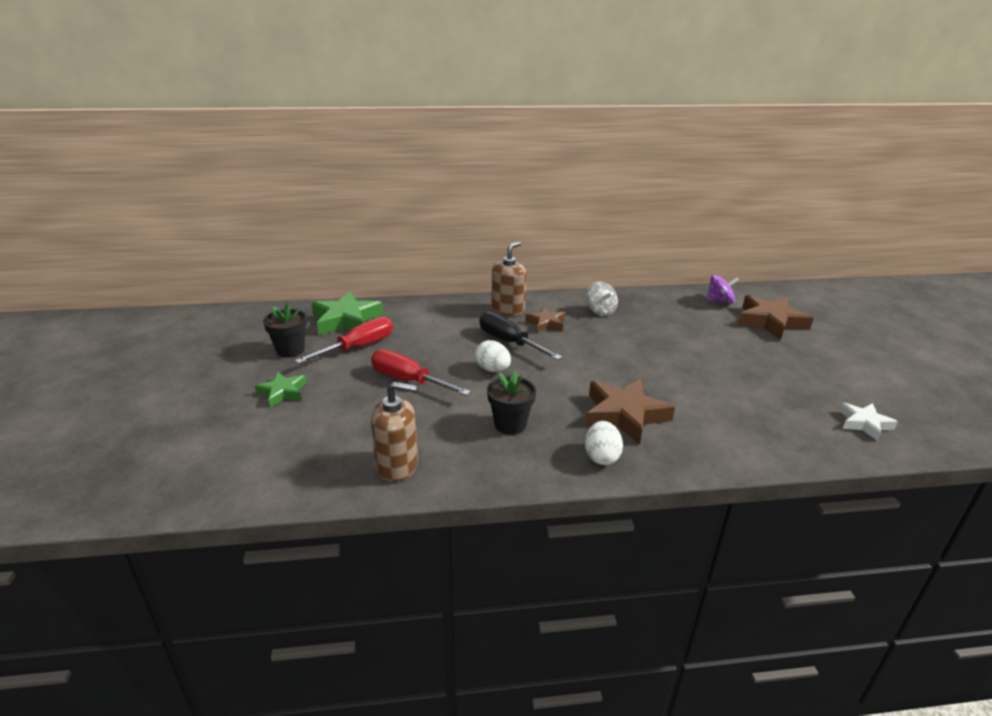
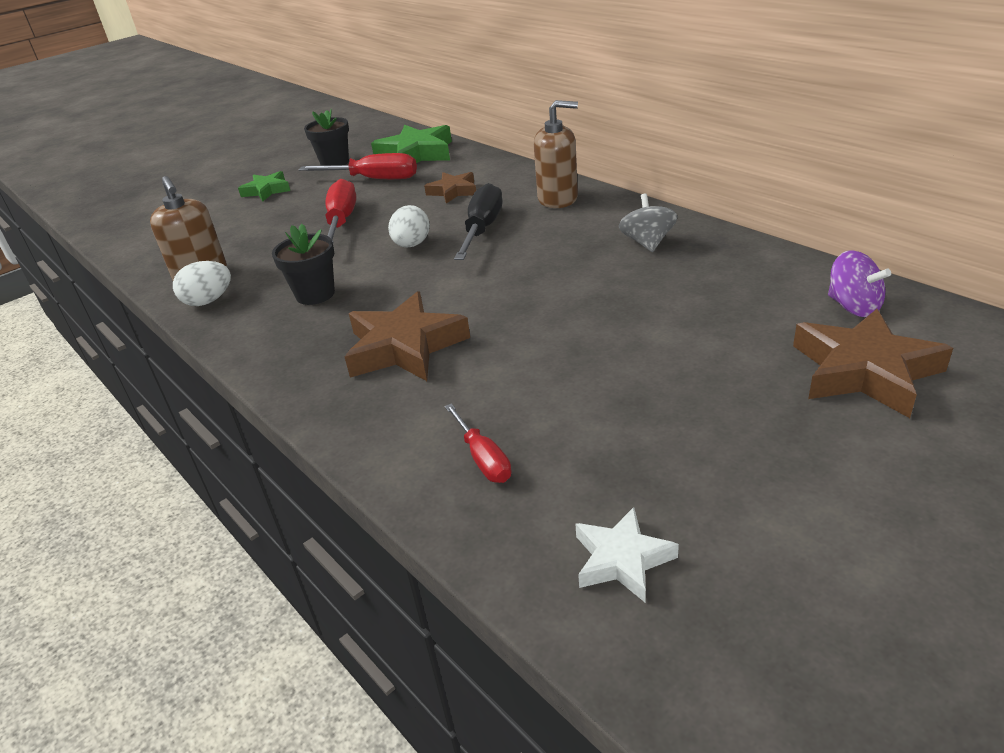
camera: 60 degrees right, 5 degrees up
(546, 323) = (558, 228): brown star -> brown star (453, 191)
(600, 311) = (647, 243): grey spinning top -> grey spinning top turned 150 degrees clockwise
(601, 456) = (303, 363): white egg -> white egg (208, 301)
(763, 430) = (483, 458): none -> red screwdriver

